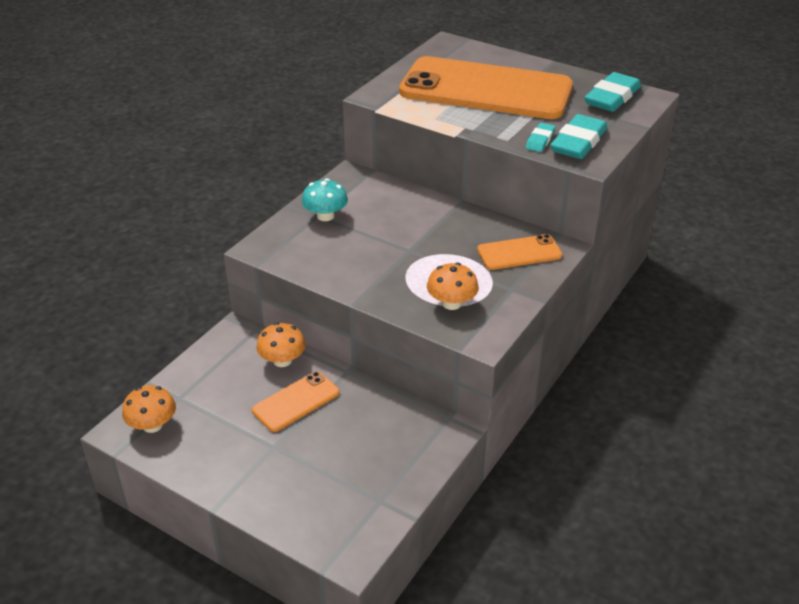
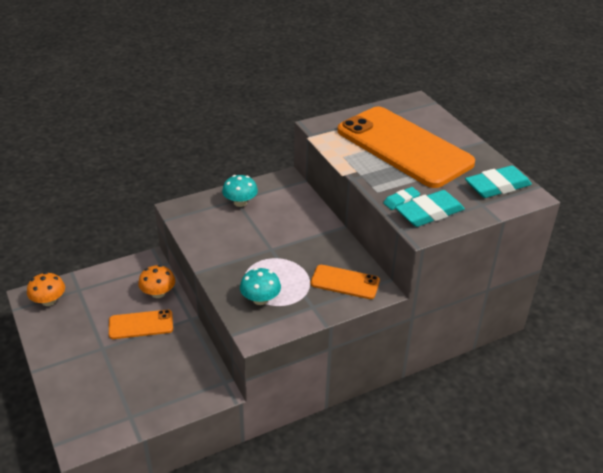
camera: 30 degrees right, 0 degrees up
(451, 303) = (260, 299): orange mushroom -> turquoise mushroom

